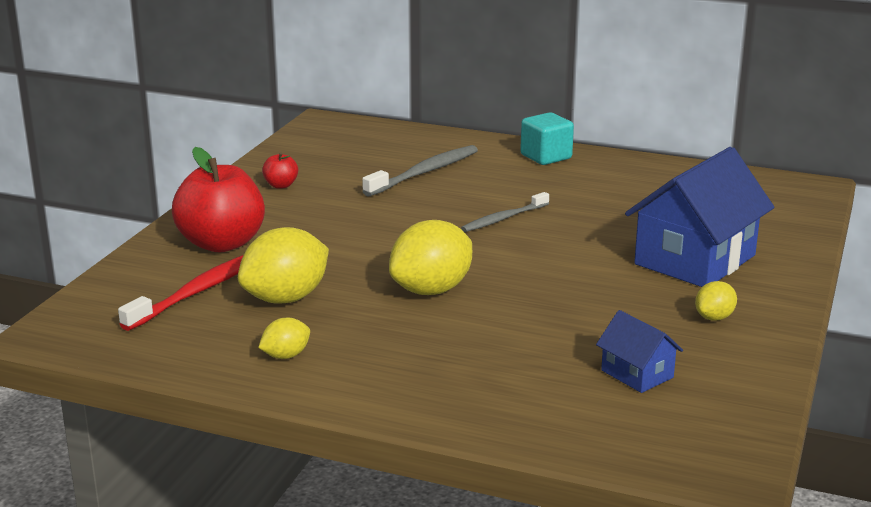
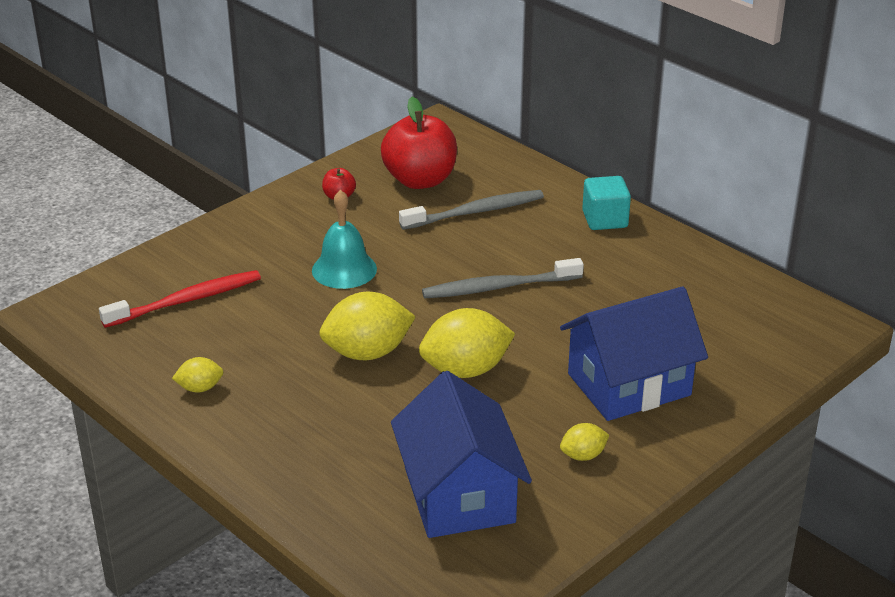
camera: 25 degrees right, 10 degrees up
(222, 243) = (241, 253): red apple -> red apple (420, 180)
(286, 298) = (245, 328): yellow lemon -> yellow lemon (466, 370)
(342, 235) = (344, 269): none -> turquoise bell
(503, 218) = (498, 287): grey toothbrush -> grey toothbrush, size x1.54
(637, 374) = (459, 494): blue house -> blue house, size x2.07

